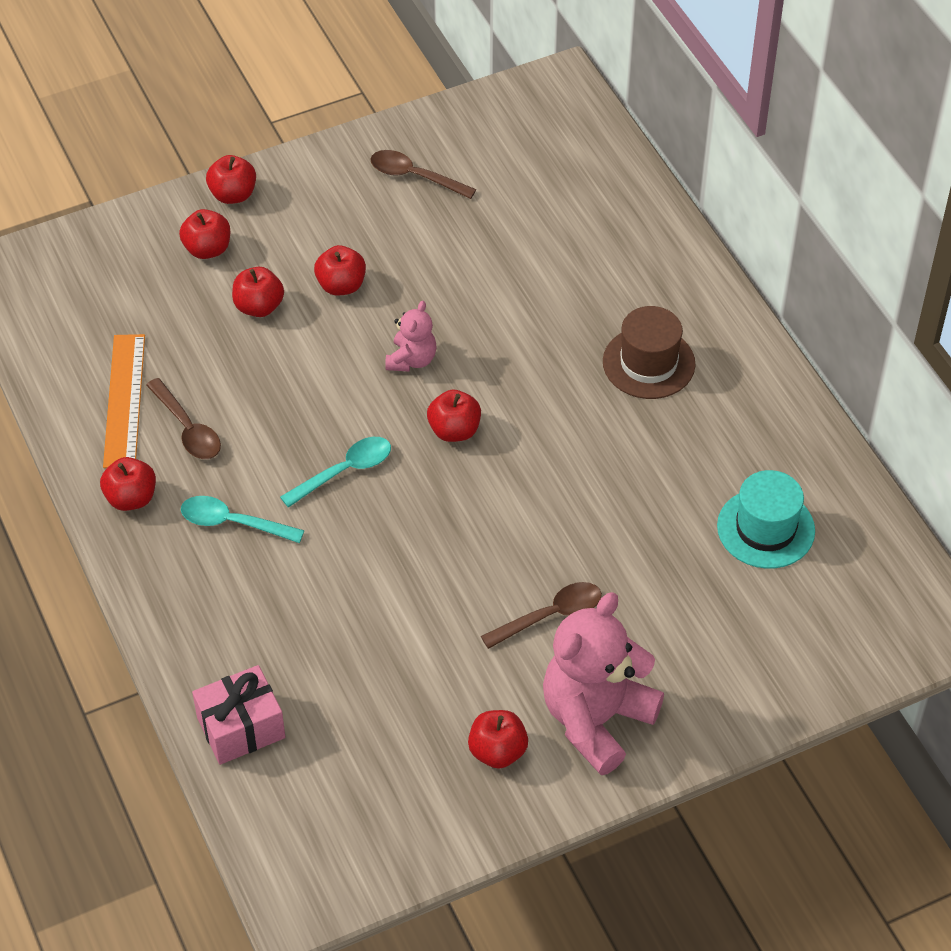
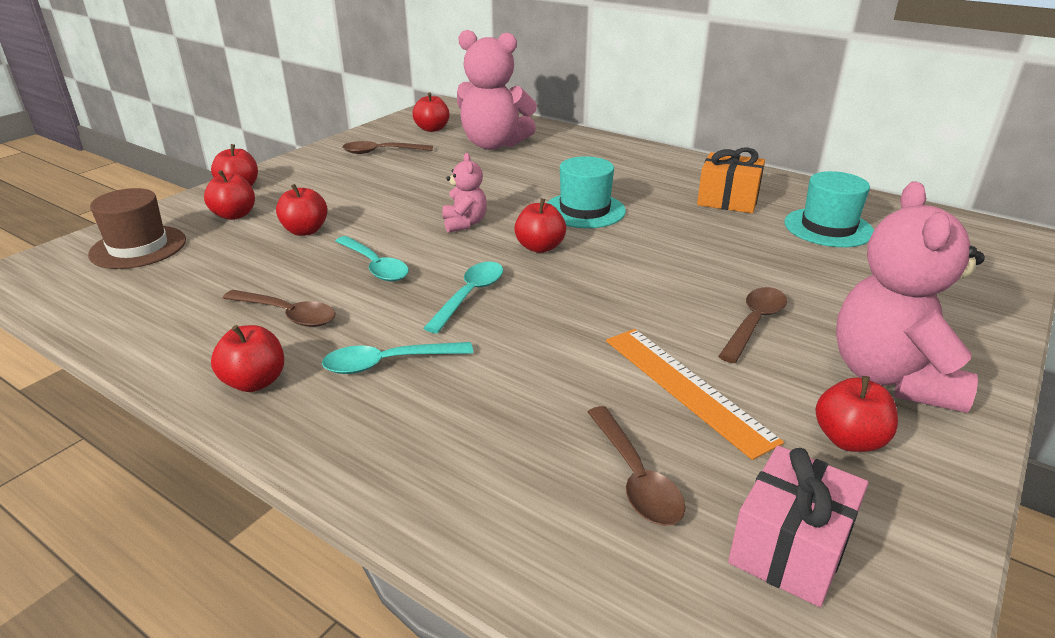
camera: 30 degrees left, 20 degrees down
(124, 400) = (204, 316): orange ruler -> orange ruler (686, 388)
(241, 728) = (557, 546): pink gift -> pink gift (790, 548)
(291, 392) = (375, 266): none -> turquoise spoon
(326, 706) = (635, 477): none -> brown spoon
(341, 285) = (369, 205): red apple -> red apple (432, 129)
(546, 389) = (584, 210): none -> turquoise hat
(551, 210) = (493, 144): none -> pink teddy bear
(648, 363) = (639, 182): brown hat -> brown hat (138, 247)
(711, 437) = (728, 200): none -> orange gift

